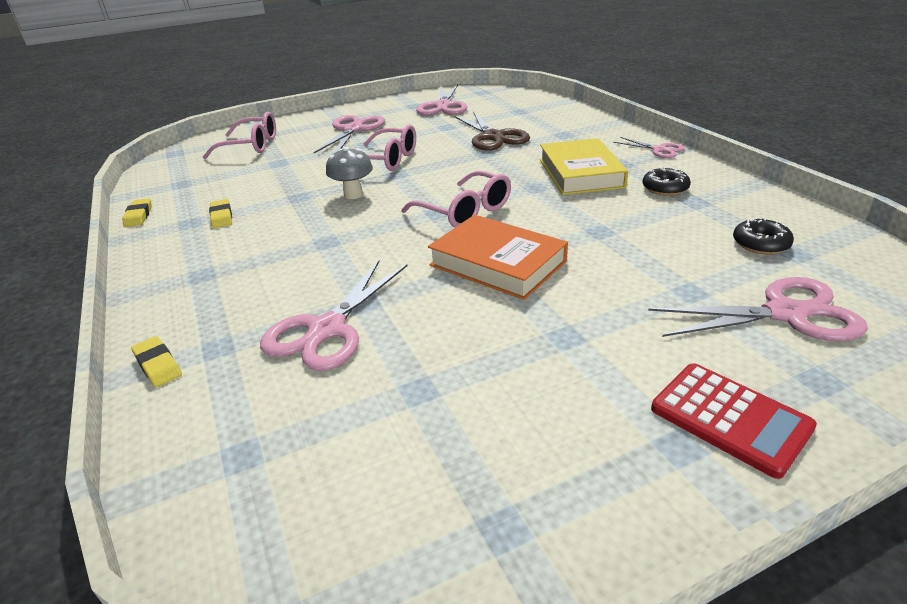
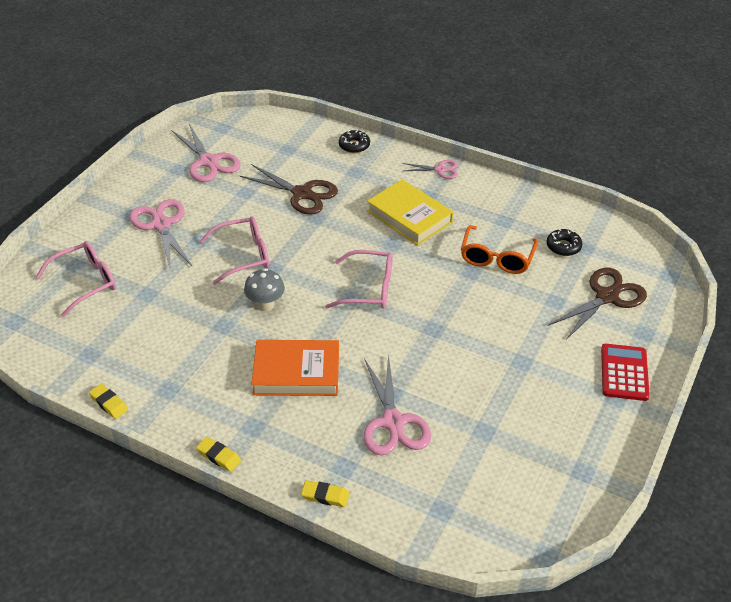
camera: 40 degrees left, 10 degrees up
(222, 217) = (187, 372): yellow eraser -> yellow eraser (219, 456)
(497, 263) = (437, 326): orange book -> orange book (296, 372)
(648, 229) = (496, 258): none -> orange glasses
(665, 188) = (476, 213): black donut -> black donut (354, 145)
(730, 418) = (624, 372): red calculator -> red calculator turned 90 degrees counterclockwise
(785, 313) = (606, 297): pink scissors -> brown scissors

